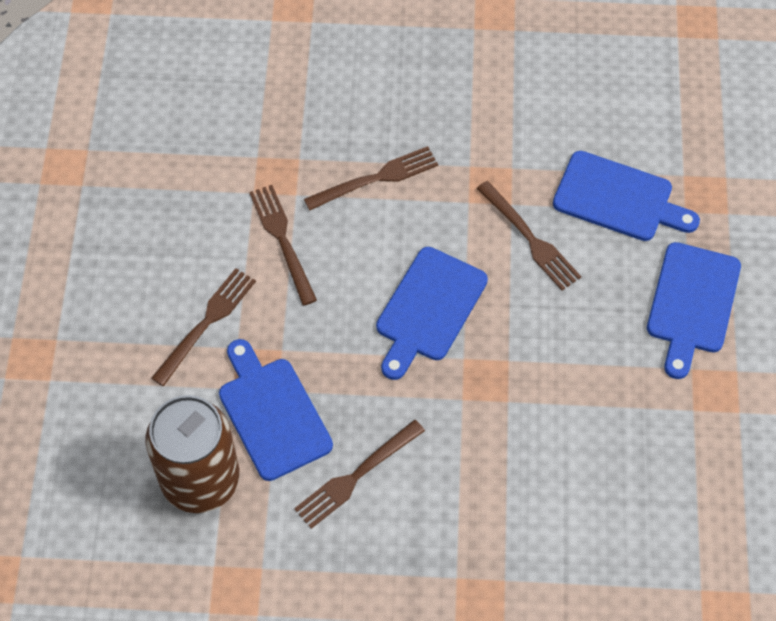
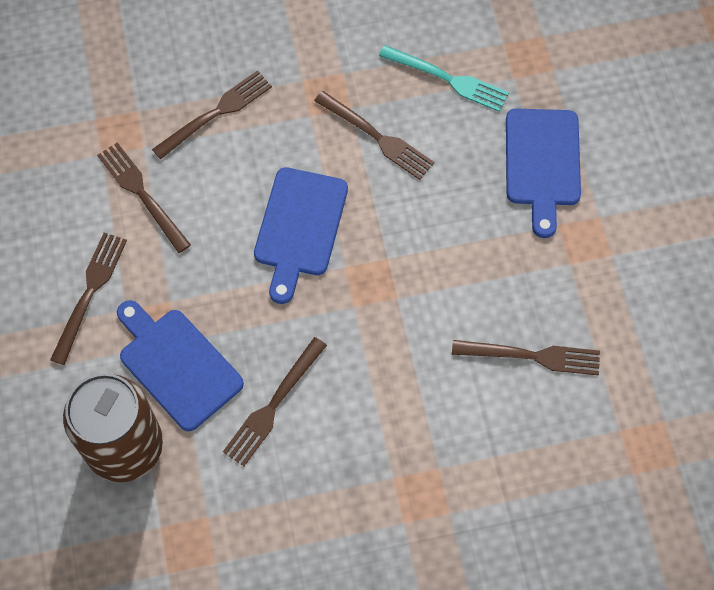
camera: 15 degrees left, 5 degrees up
(618, 198) = (449, 79): blue cutting board -> turquoise fork
(631, 493) = (533, 356): none -> brown fork

